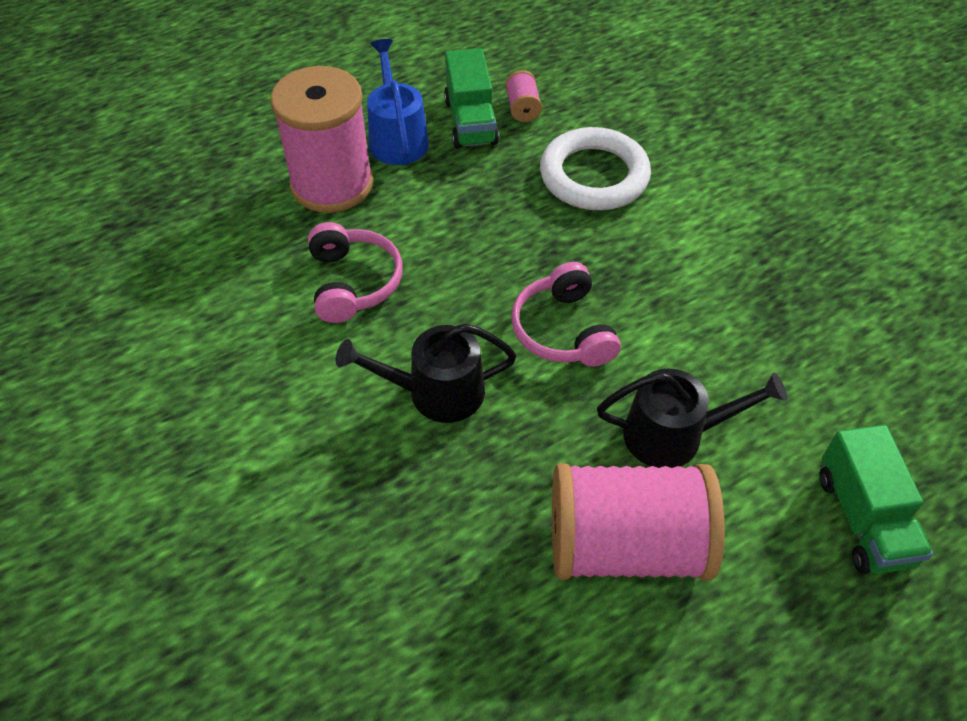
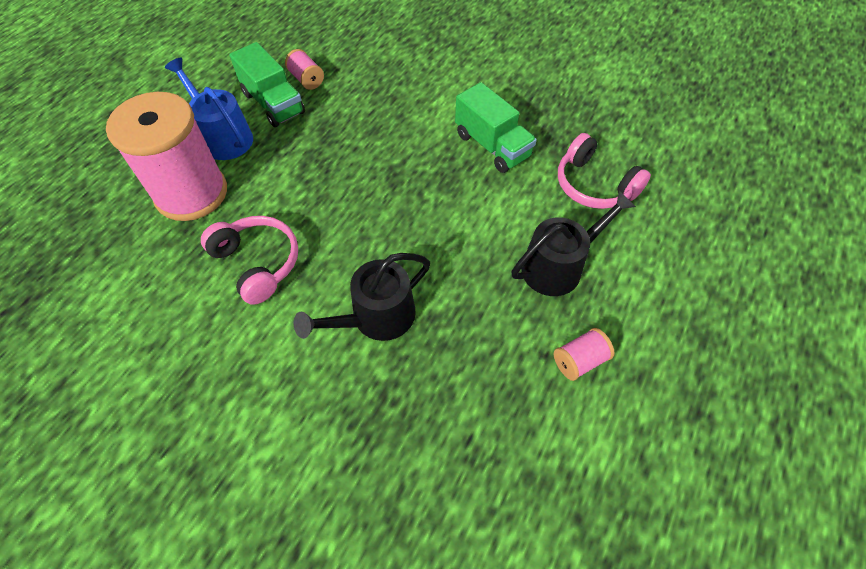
camera: 30 degrees left, 5 degrees up
(563, 330) = (438, 227): pink headphones -> pink headphones (594, 185)
(594, 176) = (388, 108): white ring -> none
(626, 545) = (579, 360): pink spool -> pink spool, size x0.40
(863, 518) = (704, 263): green truck -> green truck (492, 146)

